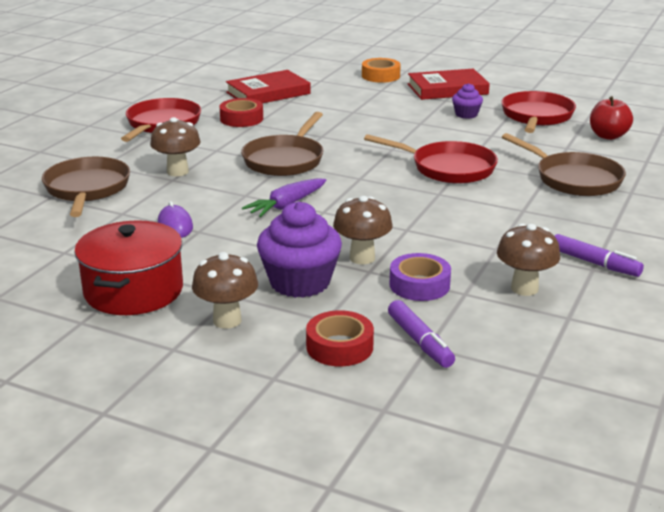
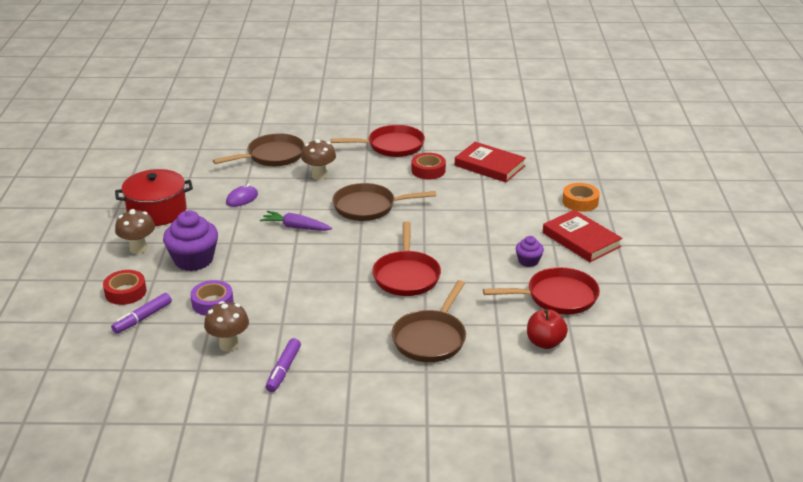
camera: 65 degrees right, 5 degrees up
(362, 258) = (237, 273): brown mushroom -> none

